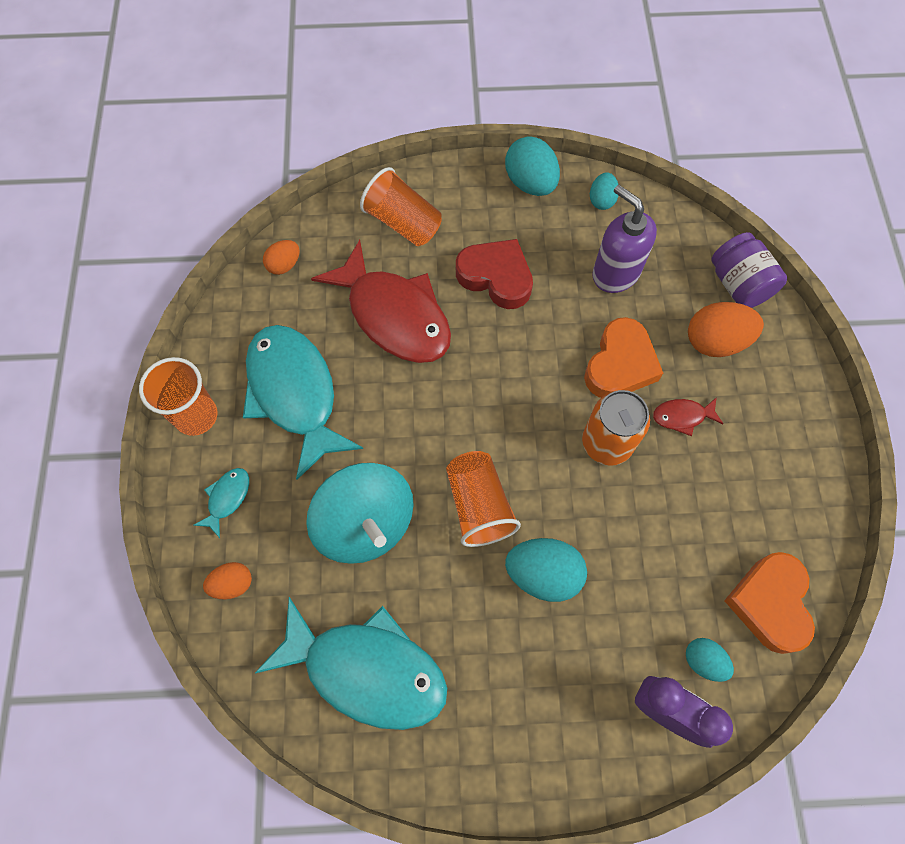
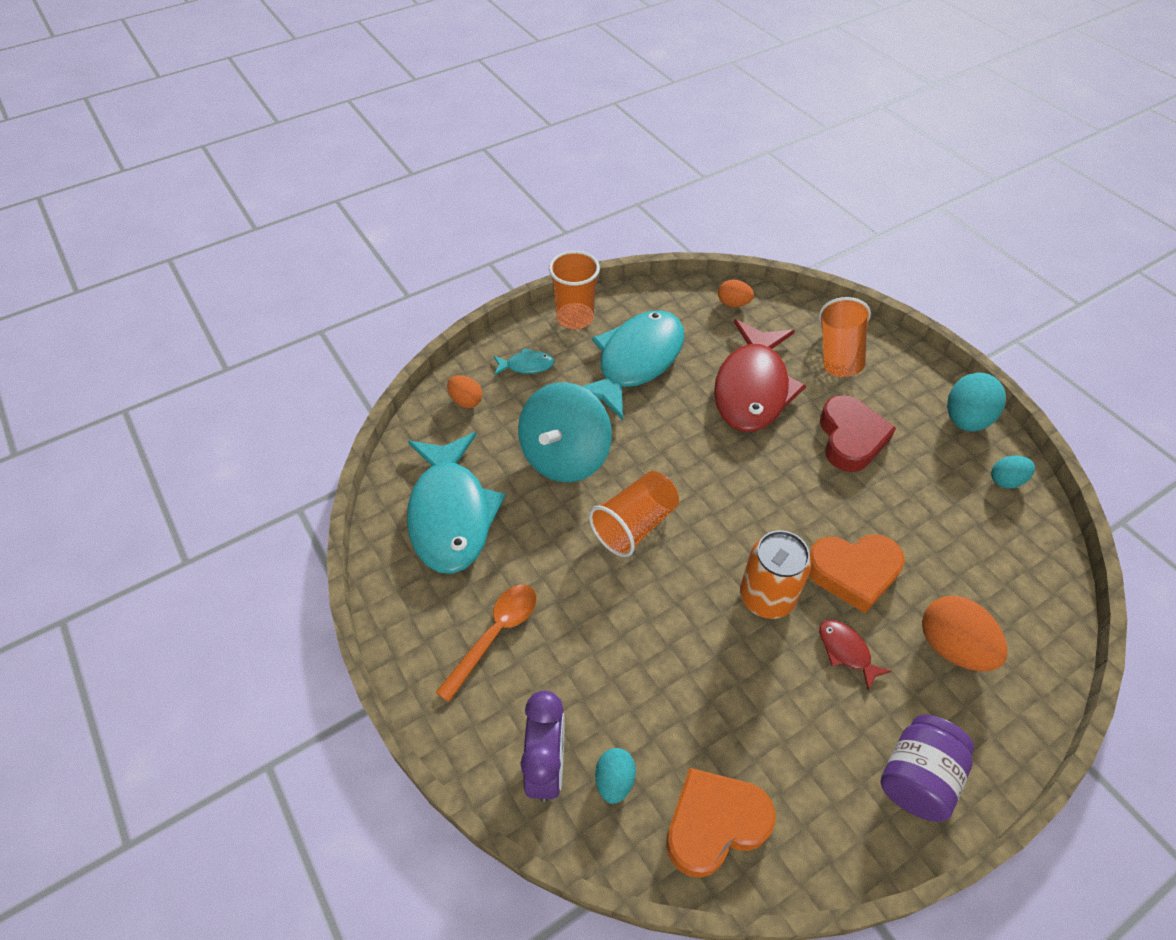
camera: 60 degrees right, 15 degrees down
(522, 693) = (495, 634): none -> orange spoon
(543, 574) = (608, 602): turquoise egg -> none
(615, 273) = (942, 526): purple soap dispenser -> none
(739, 285) = (1036, 642): purple jar -> purple jar (917, 777)

